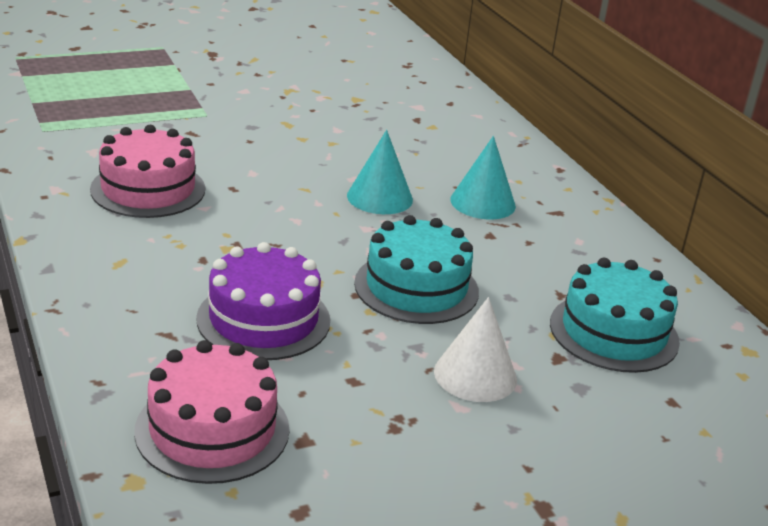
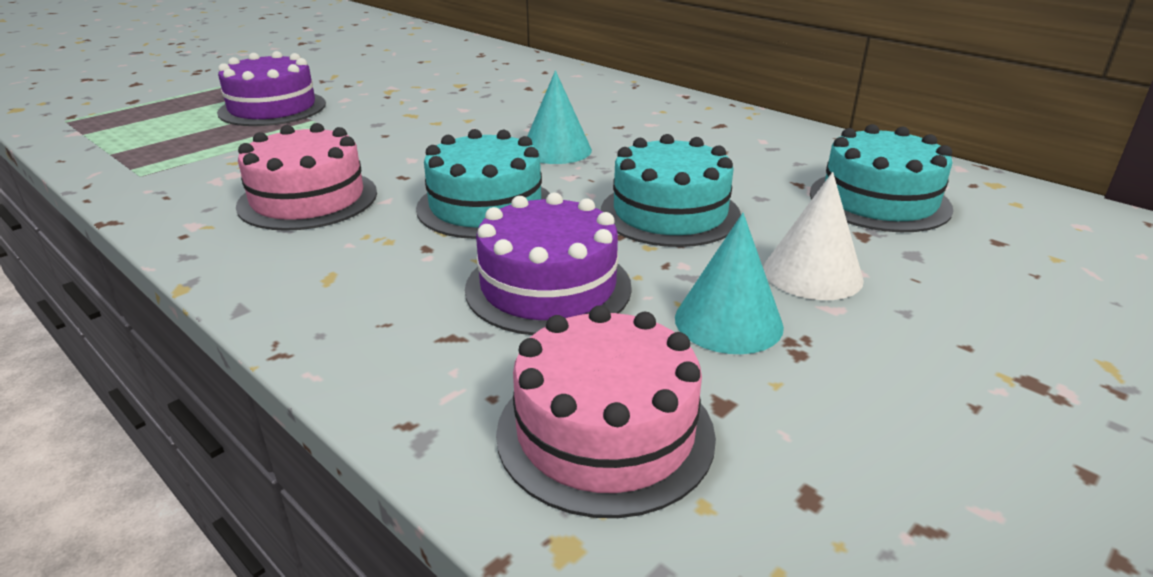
camera: 20 degrees left, 0 degrees up
(178, 85) = (272, 108): none -> purple cake
(275, 236) = (485, 206): none -> turquoise cake
(483, 202) = (651, 132): turquoise cone -> turquoise cone (728, 321)

